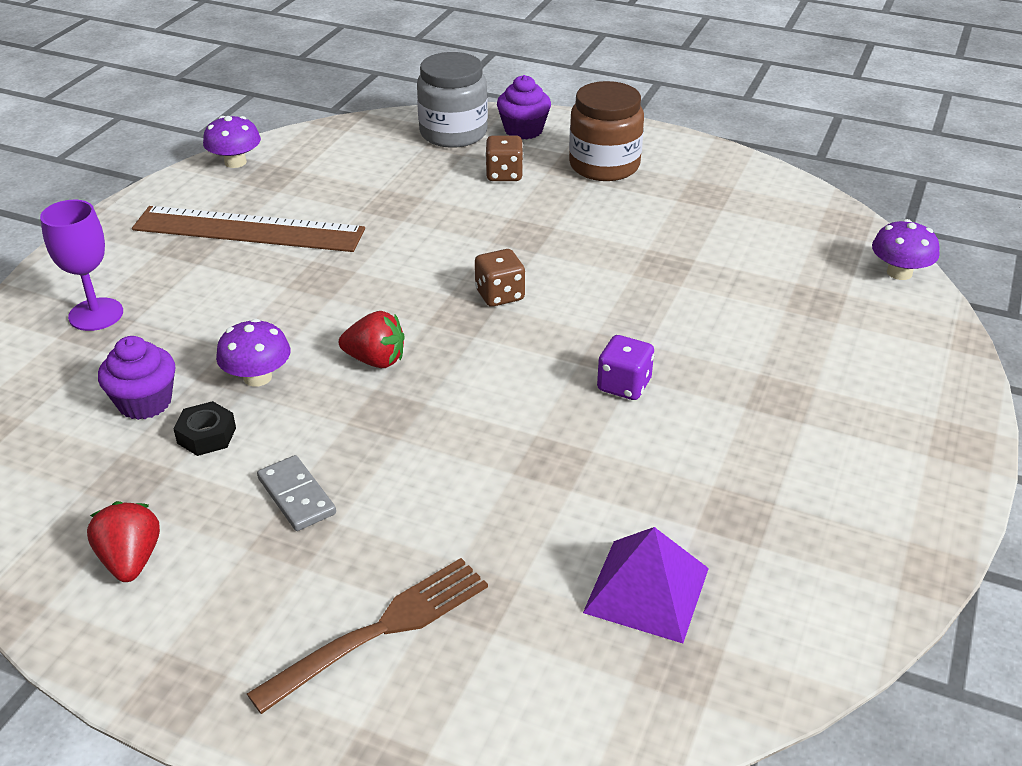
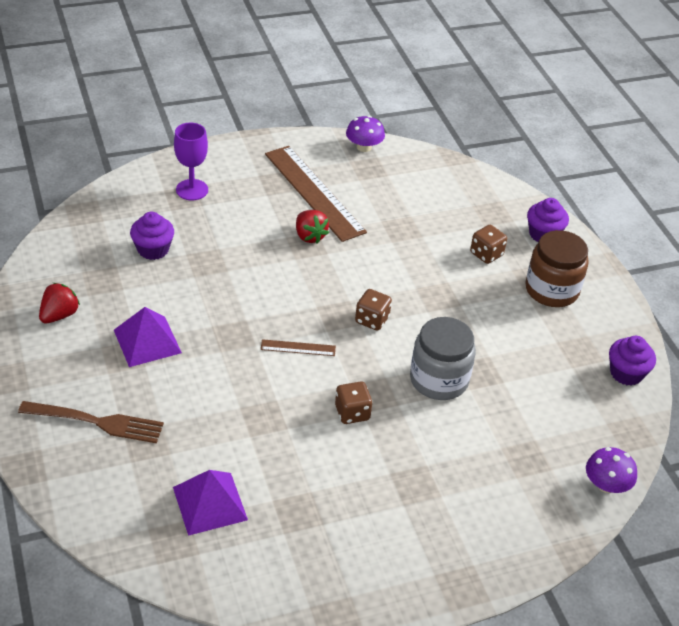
camera: 45 degrees right, 5 degrees up
(206, 435) = (154, 285): black nut -> none
(257, 377) = (209, 274): purple mushroom -> none
(297, 496) = (147, 341): grey domino -> purple pyramid
(375, 360) = (266, 306): red strawberry -> red strawberry (309, 236)
(453, 133) = (501, 208): grey jar -> grey jar (439, 380)
(473, 372) = (298, 348): none -> brown ruler
(624, 385) = (352, 413): purple dice -> brown dice
(764, 185) = (626, 373): none -> purple cupcake

